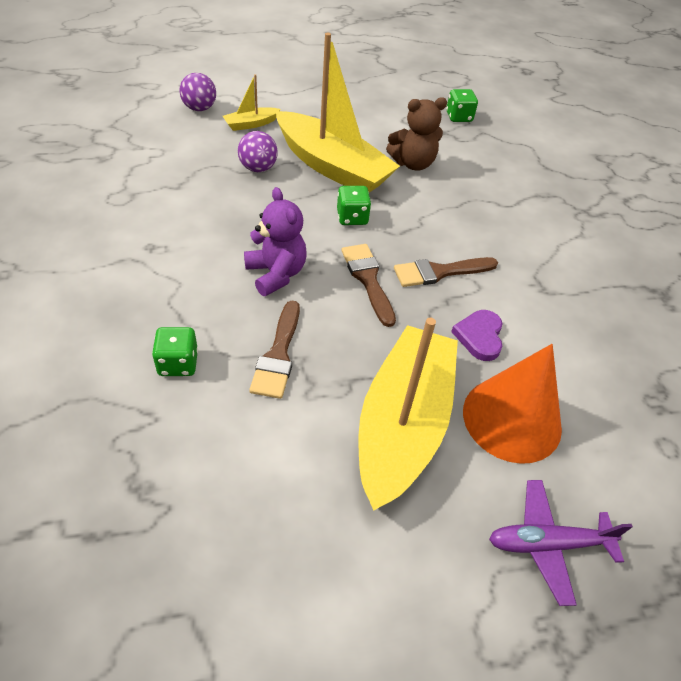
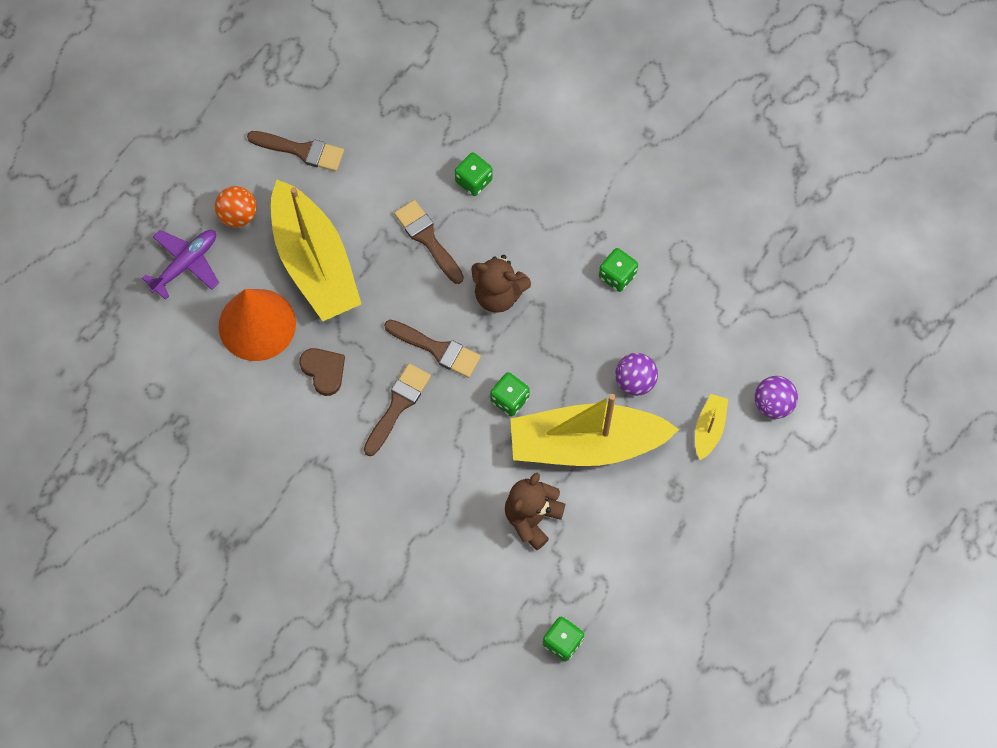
camera: 140 degrees right, 20 degrees up
(179, 218) = (617, 276): none -> green dice
(276, 274) = (498, 294): purple teddy bear -> brown teddy bear
(297, 553) = (301, 150): none -> brown brush
(440, 545) = (238, 215): none -> orange ball
(479, 336) = (324, 371): purple heart -> brown heart

